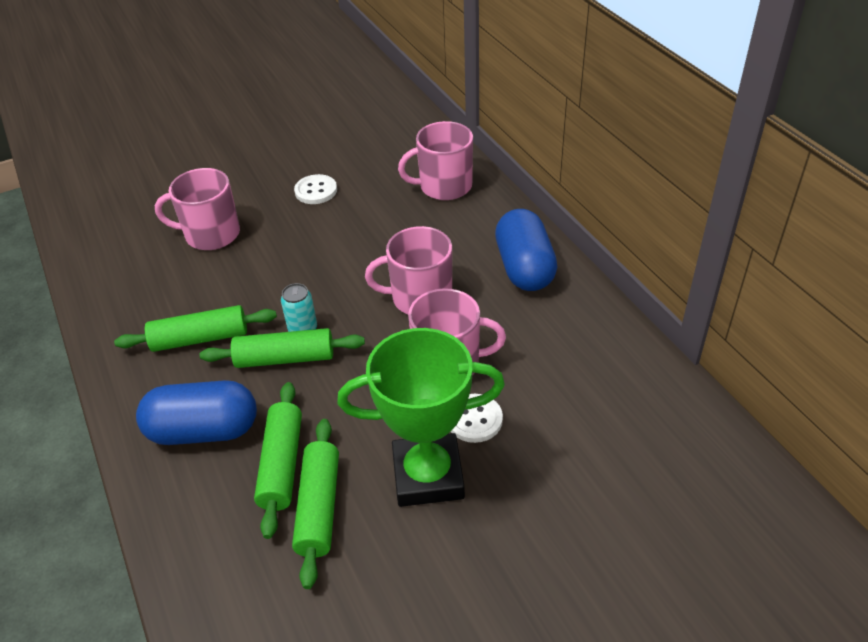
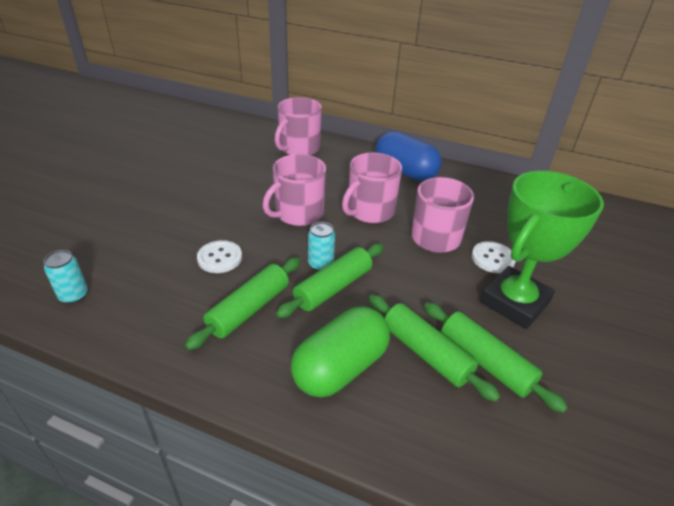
camera: 45 degrees left, 5 degrees down
(105, 257) = (74, 295): none -> turquoise can
(204, 430) = (340, 367): blue capsule -> green capsule
(211, 234) = (160, 238): pink mug -> pink mug (298, 213)
(316, 191) = (212, 180): white button -> white button (220, 258)

